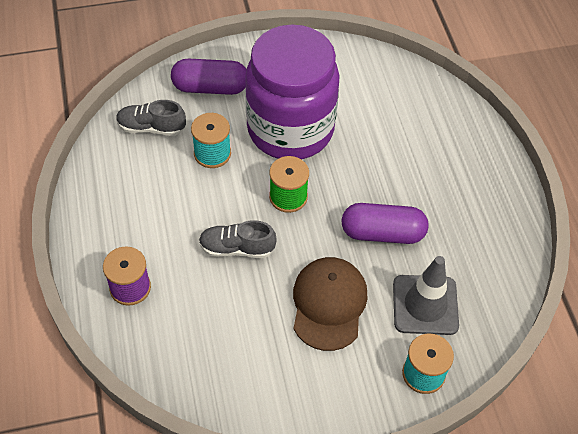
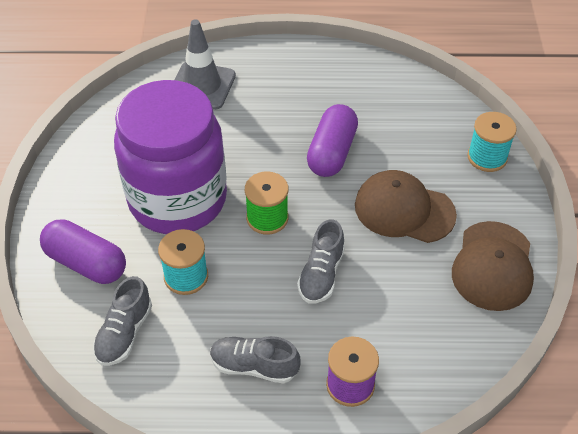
camera: 75 degrees left, 5 degrees down
(136, 217) = (254, 366): none -> grey shoe
(210, 87) = (86, 263): purple capsule -> purple capsule turned 75 degrees counterclockwise
(280, 390) = (493, 266): none -> brown cap
(425, 305) = (417, 140): grey traffic cone -> grey traffic cone (202, 86)

